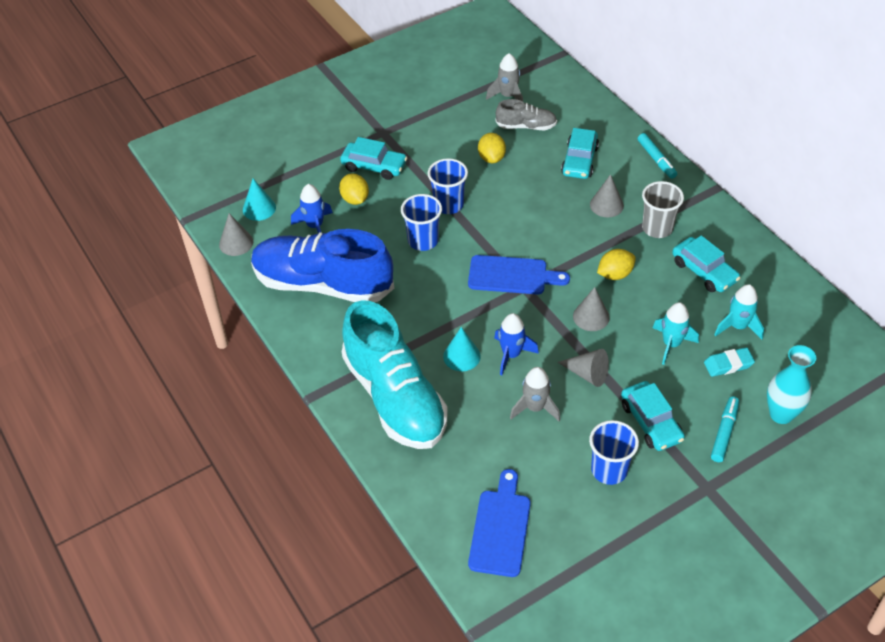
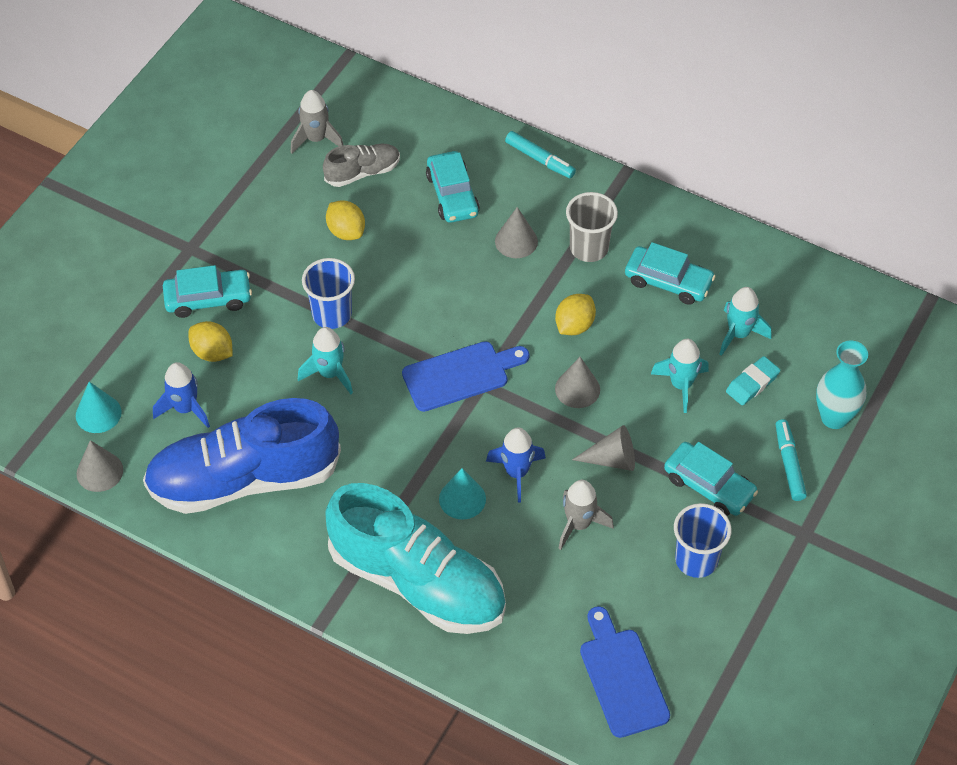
camera: 30 degrees left, 5 degrees up
(423, 241) = (330, 373): blue cup -> turquoise rocket

